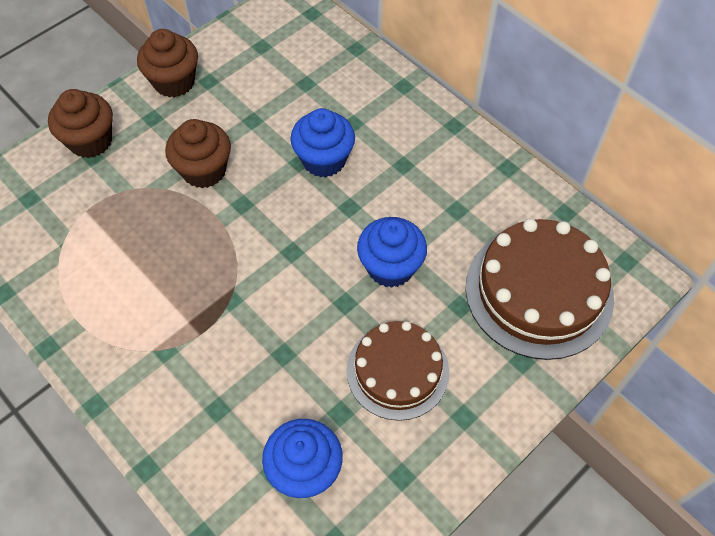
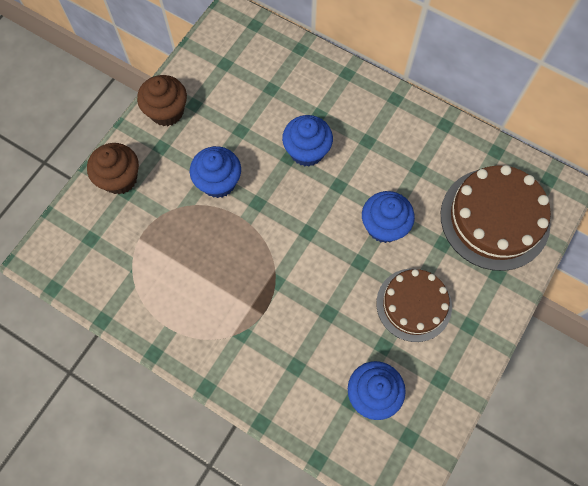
camera: 15 degrees left, 10 degrees up
(204, 170) = (218, 182): brown cupcake -> blue cupcake

